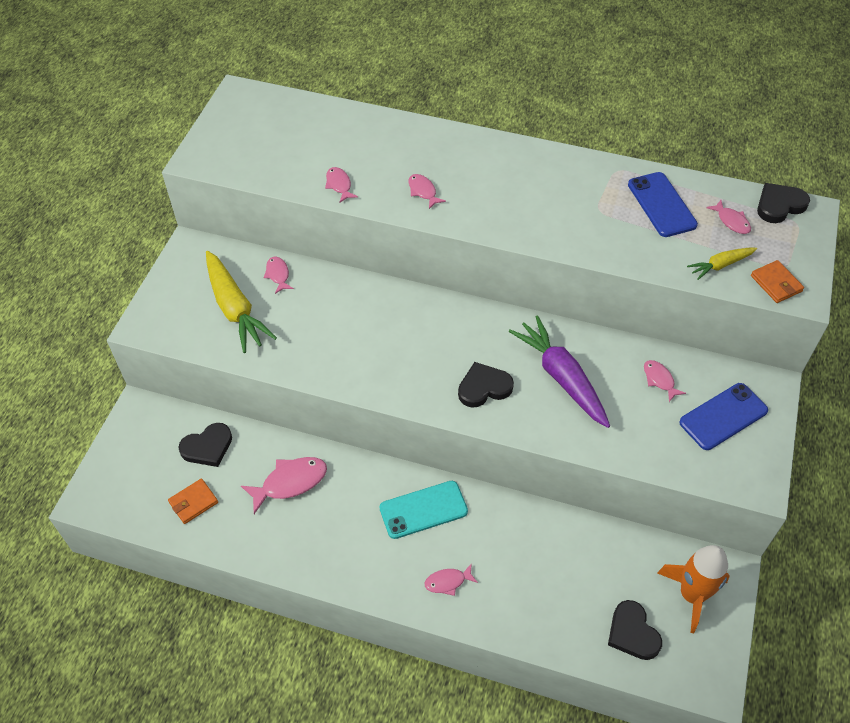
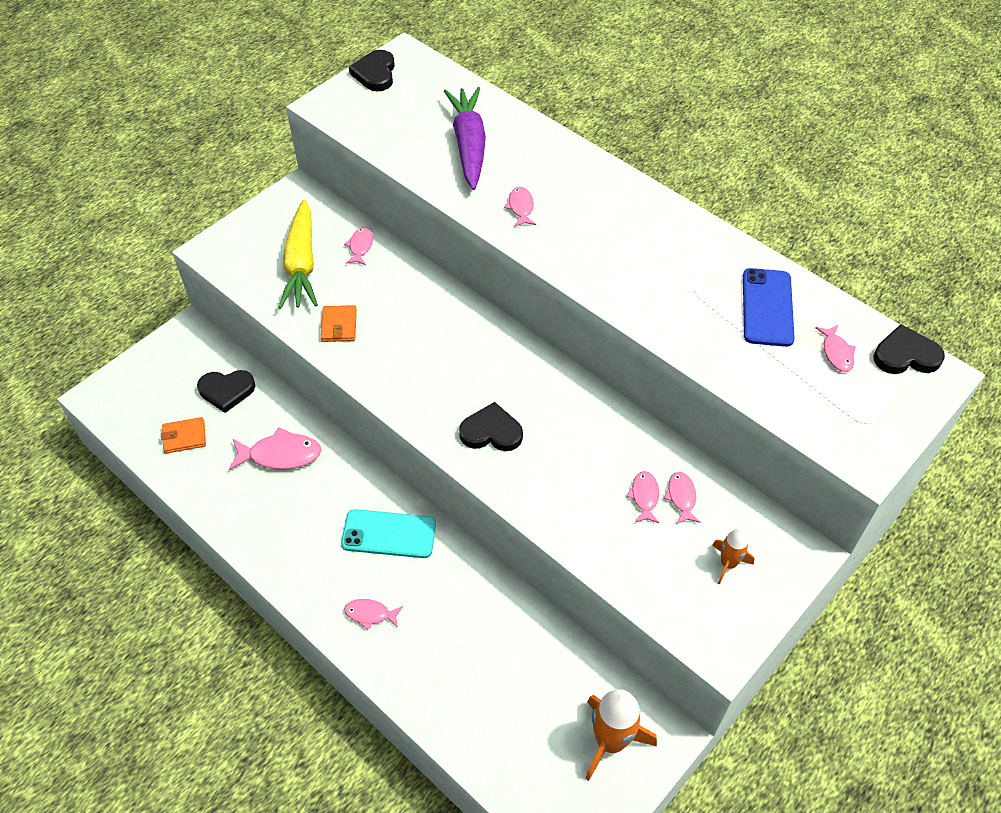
camera: 25 degrees right, 0 degrees up
(339, 185) = (442, 173): pink fish -> pink fish (644, 496)
(561, 377) = (577, 453): purple carrot -> purple carrot (469, 145)
(632, 633) = (524, 750): black heart -> black heart (375, 74)
(720, 265) = (792, 395): yellow carrot -> none
(723, 416) = (728, 564): blue phone -> orange rocket
(776, 283) = (844, 438): orange wallet -> orange wallet (339, 326)

